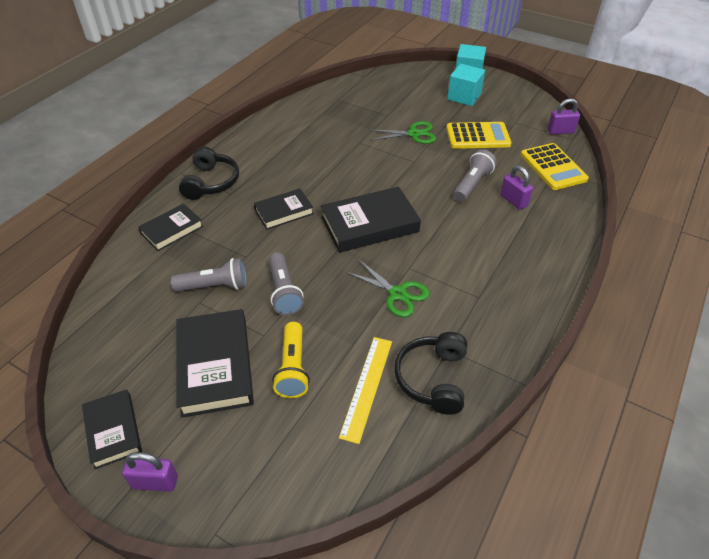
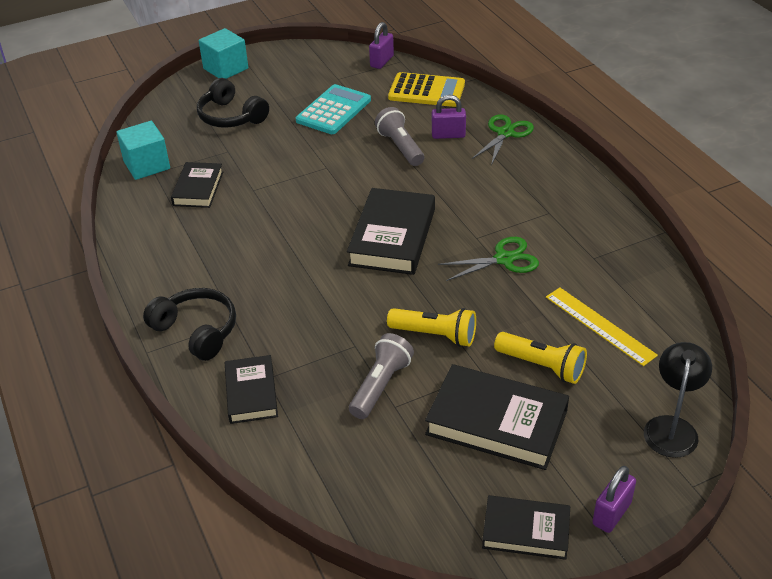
camera: 55 degrees left, 5 degrees down
(276, 489) = (672, 427): none -> black lamp
(284, 212) = (311, 290): black book -> black book (198, 188)
(284, 292) = (435, 335): grey flashlight -> yellow flashlight
(414, 134) = (282, 148): green scissors -> green scissors (505, 133)
(433, 378) = (619, 281): black headphones -> black headphones (231, 116)
(464, 97) = (259, 88): turquoise cube -> turquoise cube (147, 165)
(478, 136) = (334, 110): yellow calculator -> turquoise calculator

